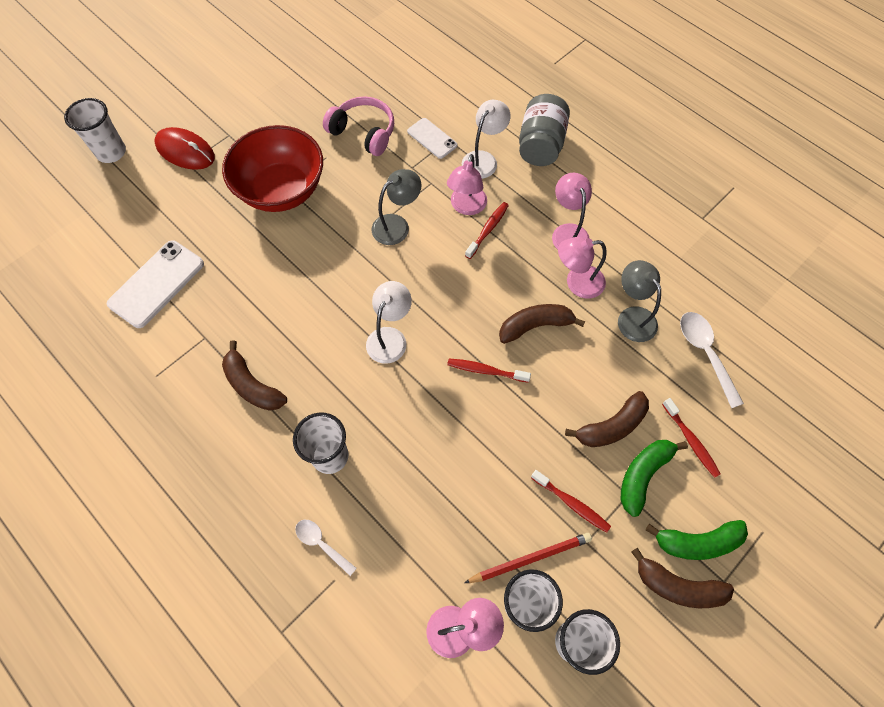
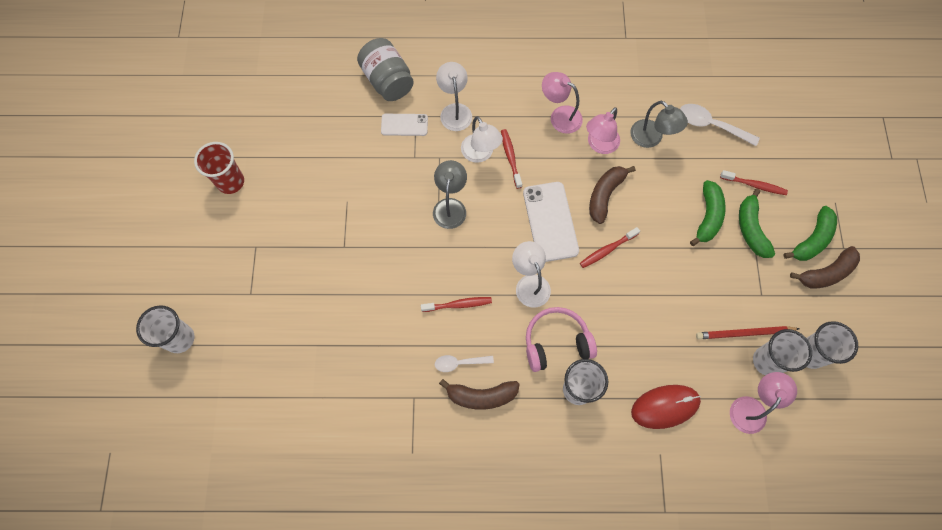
camera: 45 degrees left, 5 degrees up
(157, 284) = (336, 396): white phone -> white phone (550, 221)
(185, 151) = (237, 287): red mouse -> red mouse (665, 406)
(264, 79) = (230, 182): none -> red cup
(282, 190) = (344, 252): red bowl -> none
(322, 544) = (631, 443): white spoon -> white spoon (459, 363)
(364, 132) = (352, 160): pink headphones -> pink headphones (556, 342)
(466, 207) = (480, 154): pink lamp -> white lamp
(530, 558) = (744, 333): red pencil -> red pencil turned 120 degrees counterclockwise
(540, 145) = (480, 69): grey jar -> grey jar (387, 81)
(571, 503) = (733, 281): red toothbrush -> red toothbrush (458, 304)
(611, 426) = (707, 216): brown banana -> green banana
(632, 317) = (651, 138): grey lamp -> grey lamp turned 150 degrees counterclockwise

